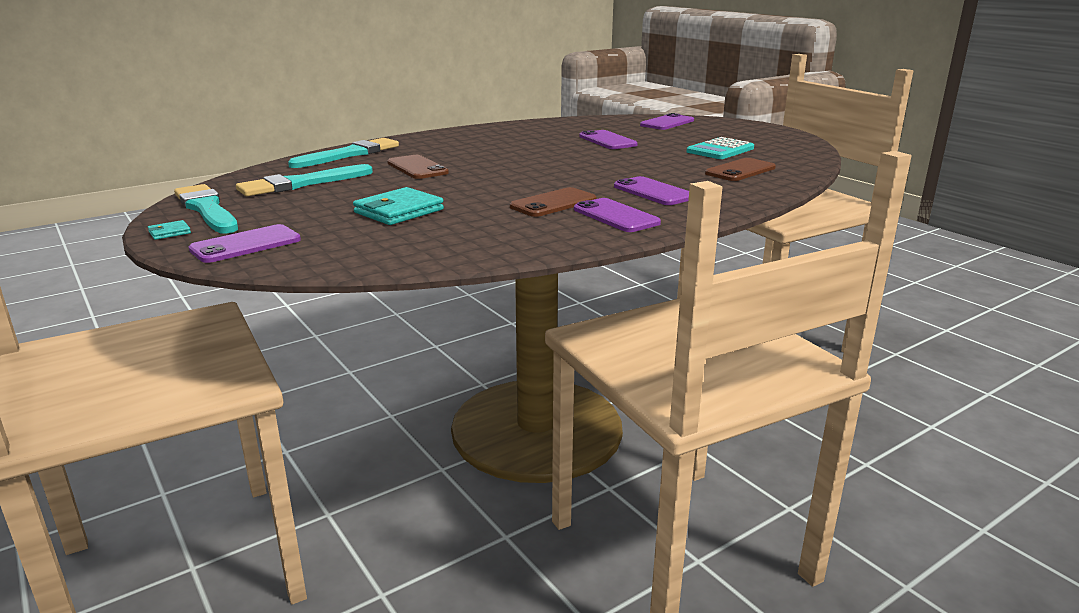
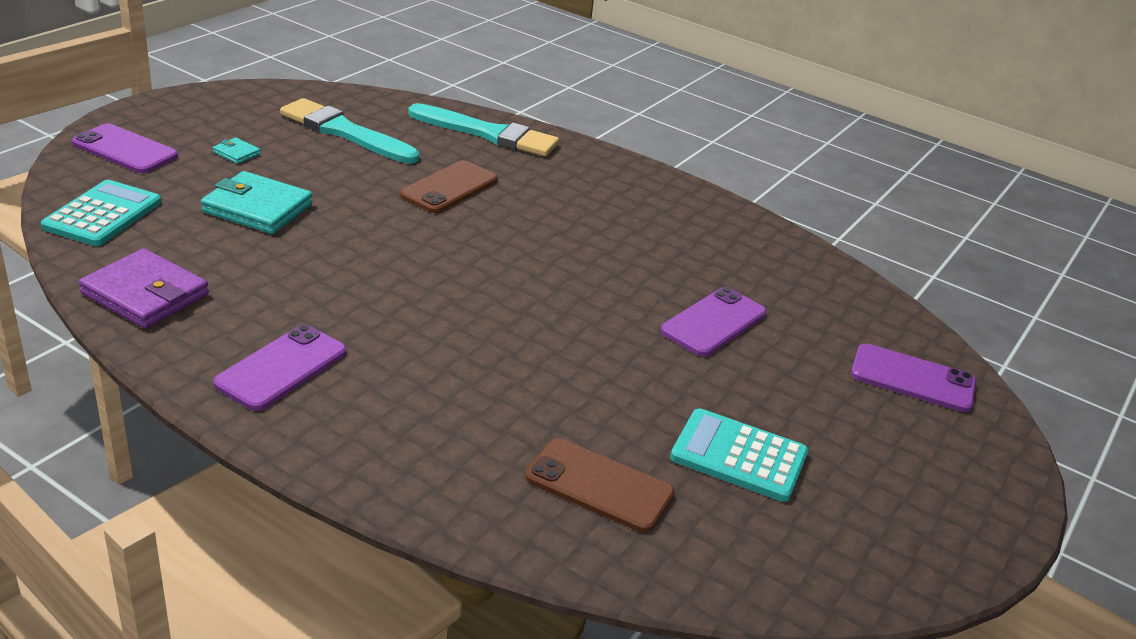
camera: 65 degrees right, 10 degrees up
(169, 232) = (156, 107): turquoise wallet -> turquoise wallet (236, 153)
(207, 209) = (233, 106): turquoise brush -> none
(363, 254) = (103, 214): none -> turquoise calculator
(502, 244) = (145, 294): none -> purple wallet
(553, 203) = (325, 310): brown phone -> none
(653, 192) = (417, 393): purple phone -> none

